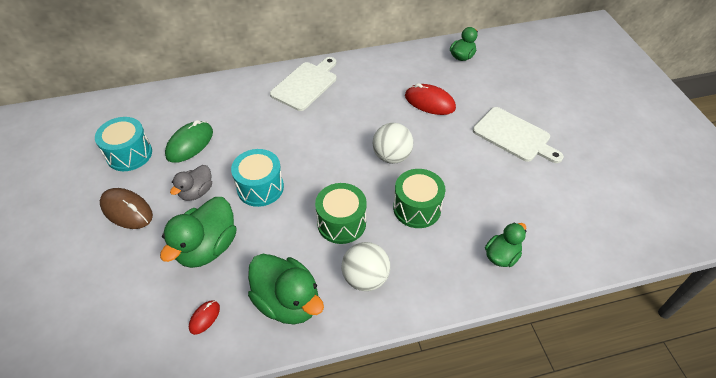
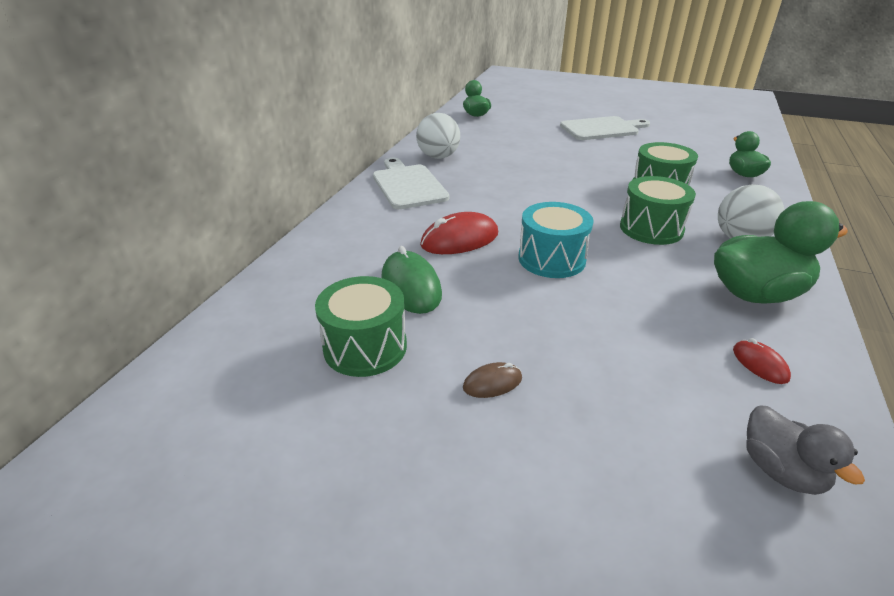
camera: 55 degrees left, 15 degrees down
(127, 210) = (492, 383): brown mouse -> brown mouse, size x0.53
(129, 154) = (365, 347): turquoise drum -> green drum
(196, 192) = (514, 307): grey duck -> grey duck (781, 470)
(207, 247) = (629, 327): green duck -> none
(391, 156) = (576, 178): white ball -> white ball (438, 157)
(429, 102) = (519, 143): red mouse -> red mouse (460, 240)

